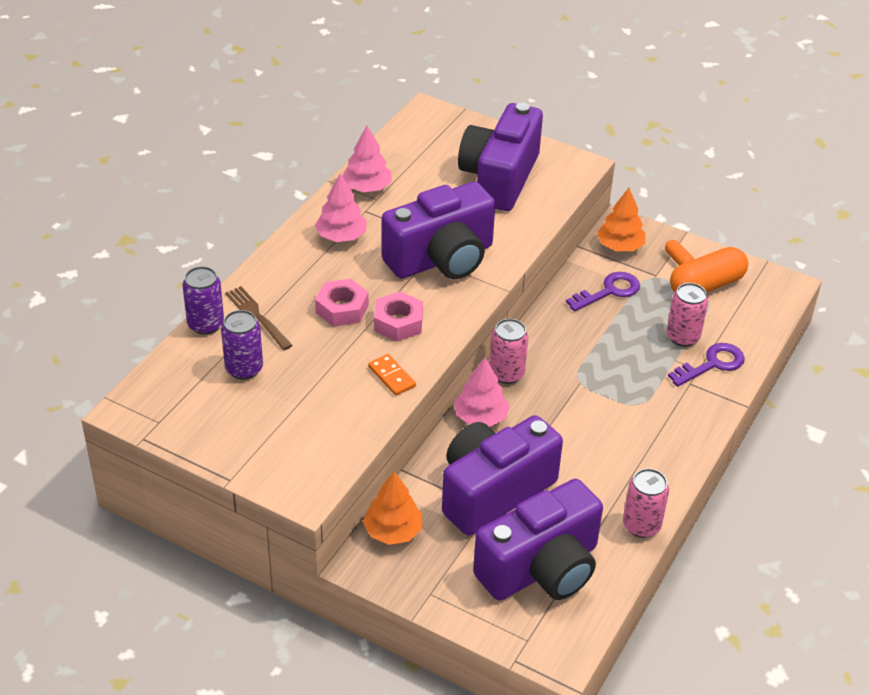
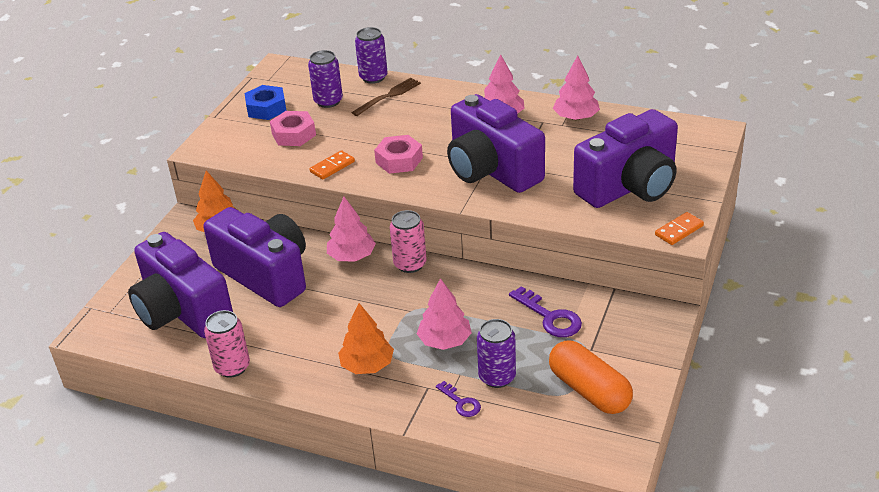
camera: 85 degrees right, 5 degrees down
(233, 427) = (266, 108): none -> blue nut
(342, 309) = (408, 131): pink nut -> pink nut (294, 134)
(499, 178) = (629, 186): purple camera -> purple camera turned 135 degrees clockwise
(574, 165) = (679, 230): none -> orange domino
(620, 246) = (627, 318): orange tree -> orange tree (367, 365)
(629, 363) = (445, 341): none -> pink tree
(678, 260) = (624, 365): orange capsule -> none
(682, 337) = (497, 377): pink can -> purple can
(712, 364) = (461, 402): purple key -> purple key, size x0.60

